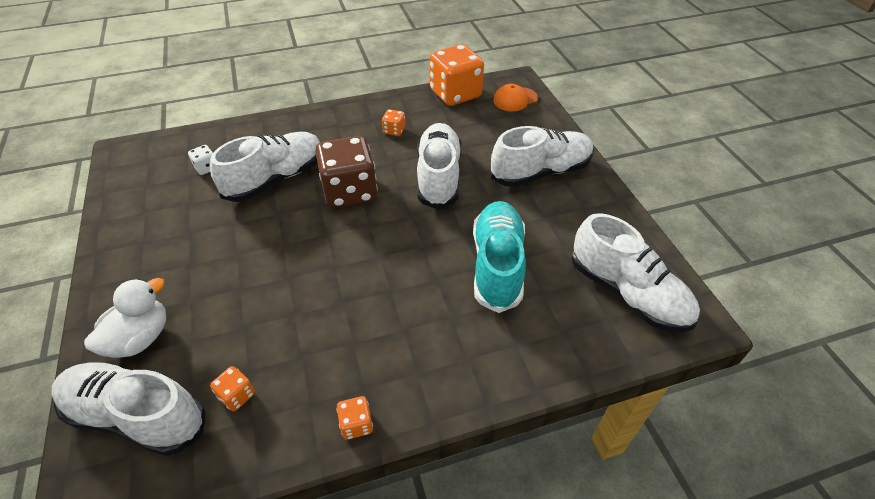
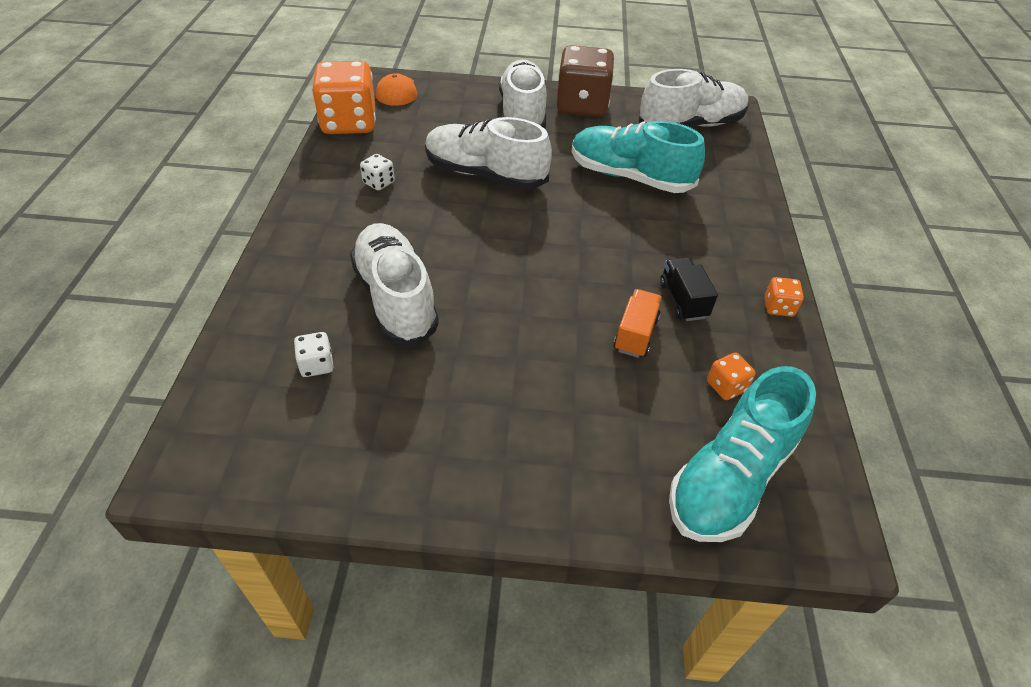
camera: 70 degrees left, 0 degrees up
(137, 416) = (730, 477): white shoe -> turquoise shoe
(140, 338) = (617, 468): white duck -> none
(282, 318) = (635, 334): none -> orange truck
(336, 342) = (683, 300): none -> black truck
(350, 192) = (465, 242): brown dice -> brown dice (582, 106)
(394, 130) = (379, 183): orange dice -> white dice

